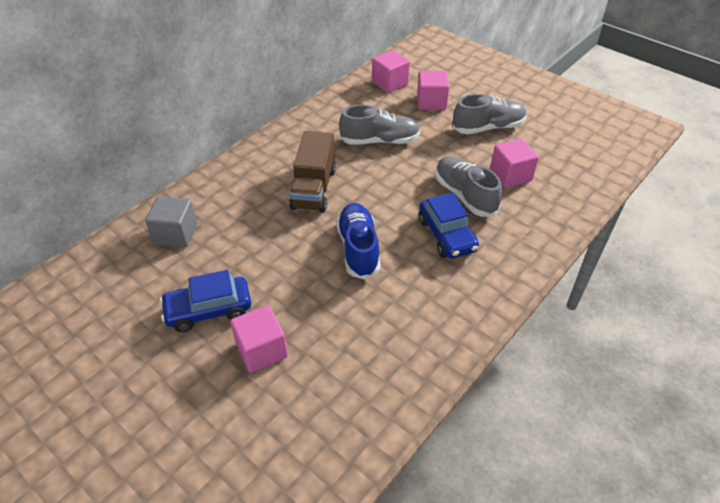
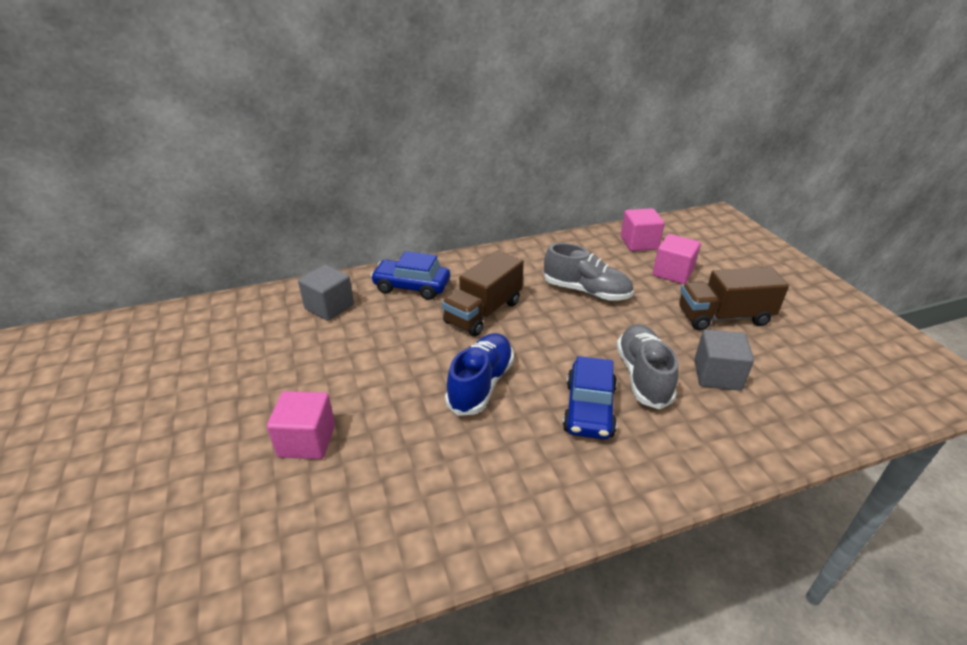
camera: 30 degrees right, 10 degrees down
(209, 310) = (296, 382): blue car -> blue car (412, 287)
(488, 128) = (724, 317): grey shoe -> brown truck
(510, 175) = (717, 375): pink cube -> grey cube

